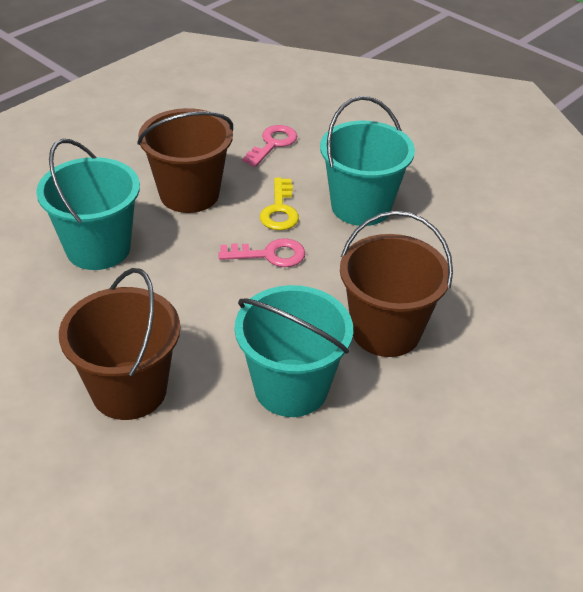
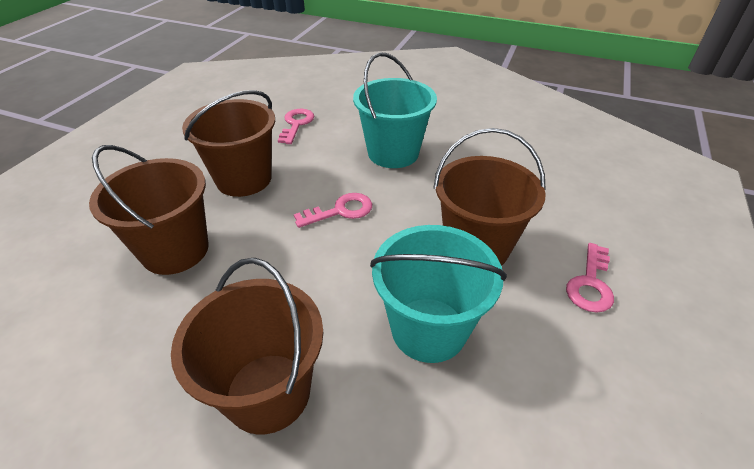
camera: 20 degrees left, 0 degrees up
(98, 248) = (175, 250): turquoise bucket -> brown bucket
(279, 210) = (329, 172): yellow key -> none
(479, 400) = (590, 284): none -> pink key

